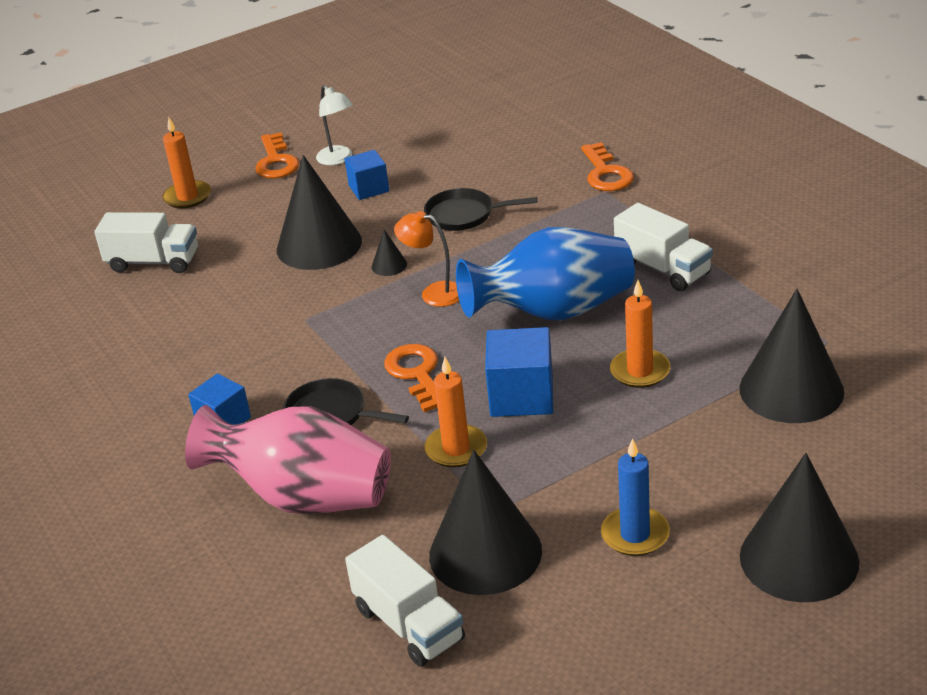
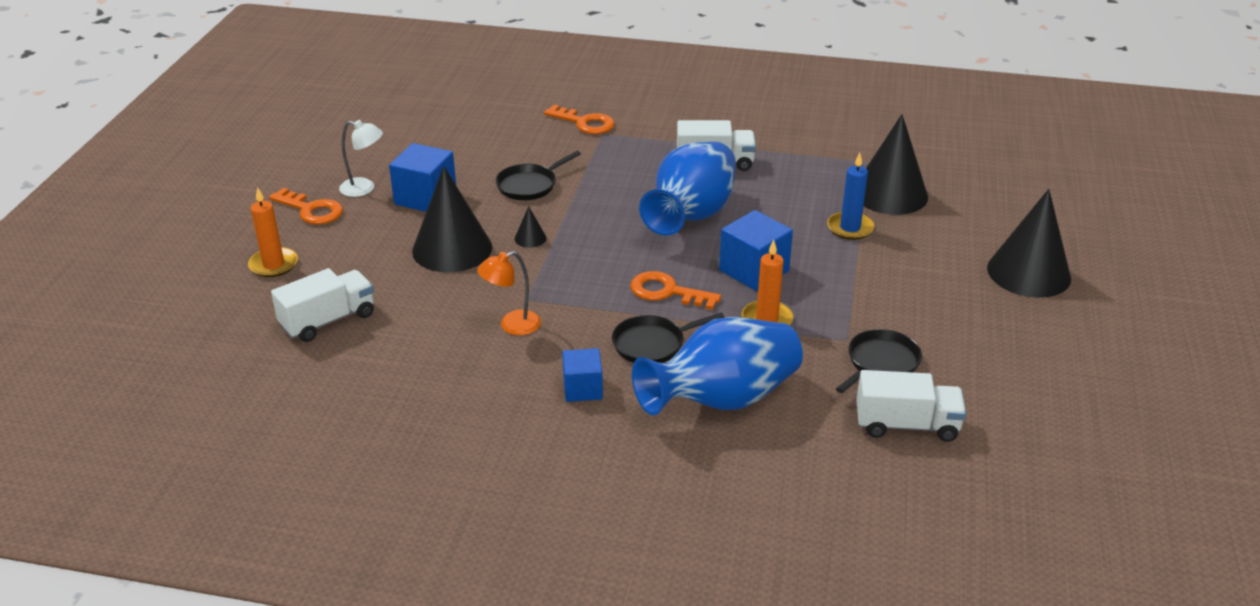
camera: 50 degrees left, 0 degrees up
(304, 497) = (722, 399): pink vase -> blue vase
(369, 188) = (425, 197): blue cube -> blue cube, size x1.55
(434, 293) = (593, 240): orange lamp -> orange lamp (512, 325)
(485, 553) = (880, 363): black cone -> black pan
(635, 534) = (938, 307): blue candle -> blue candle (850, 228)
(640, 371) = (797, 223): orange candle -> none

